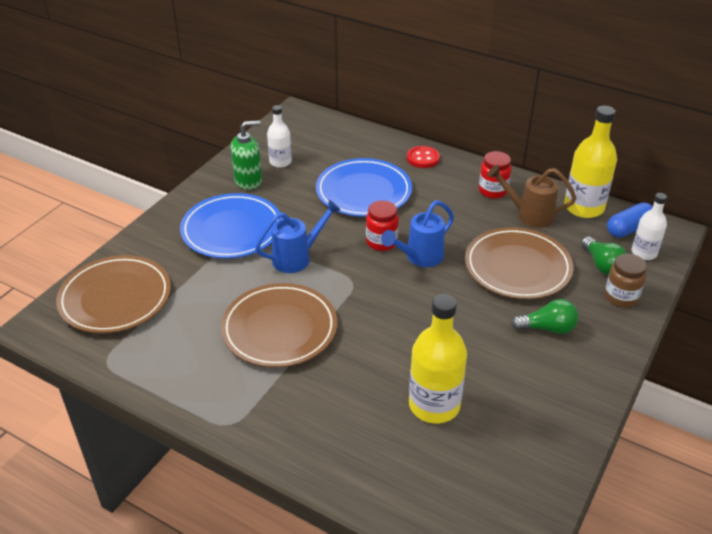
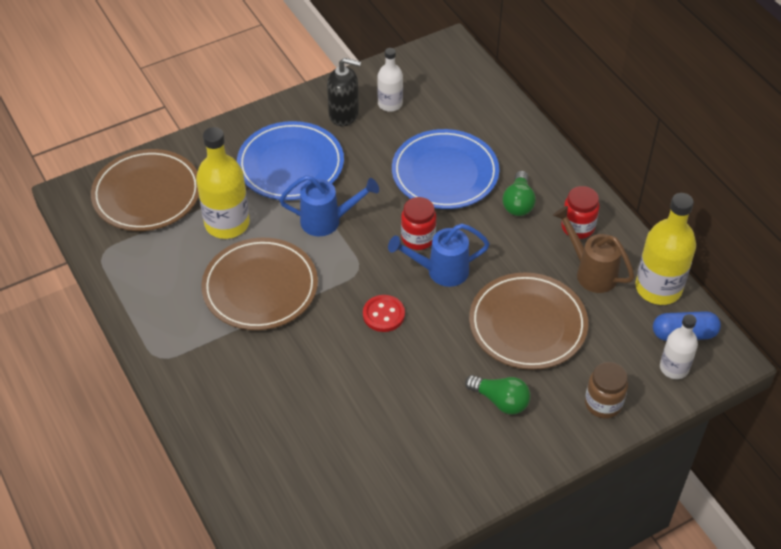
camera: 30 degrees right, 10 degrees up
(248, 181) = (344, 114): green soap dispenser -> black soap dispenser
(423, 158) = (537, 157): red button -> red button (383, 314)
(434, 405) = (336, 423): yellow bottle -> yellow bottle (227, 223)
(602, 265) = (616, 361): green light bulb -> green light bulb (518, 203)

